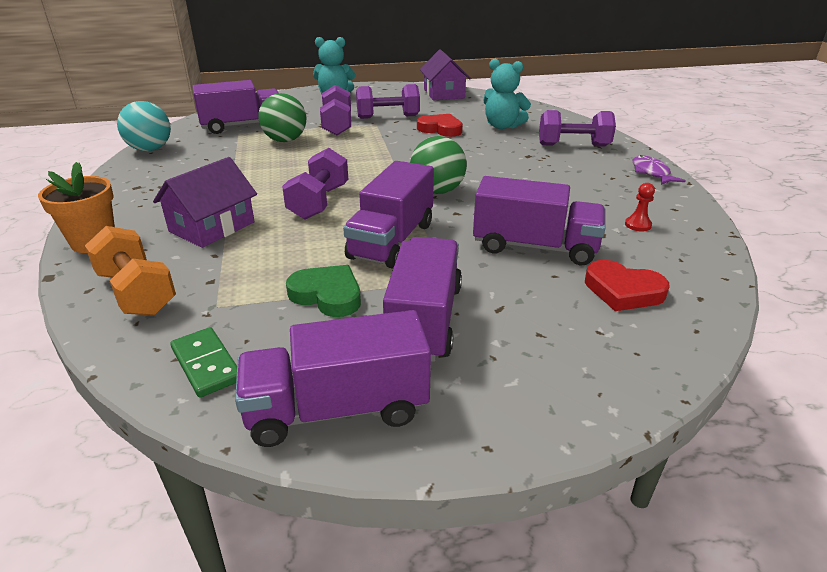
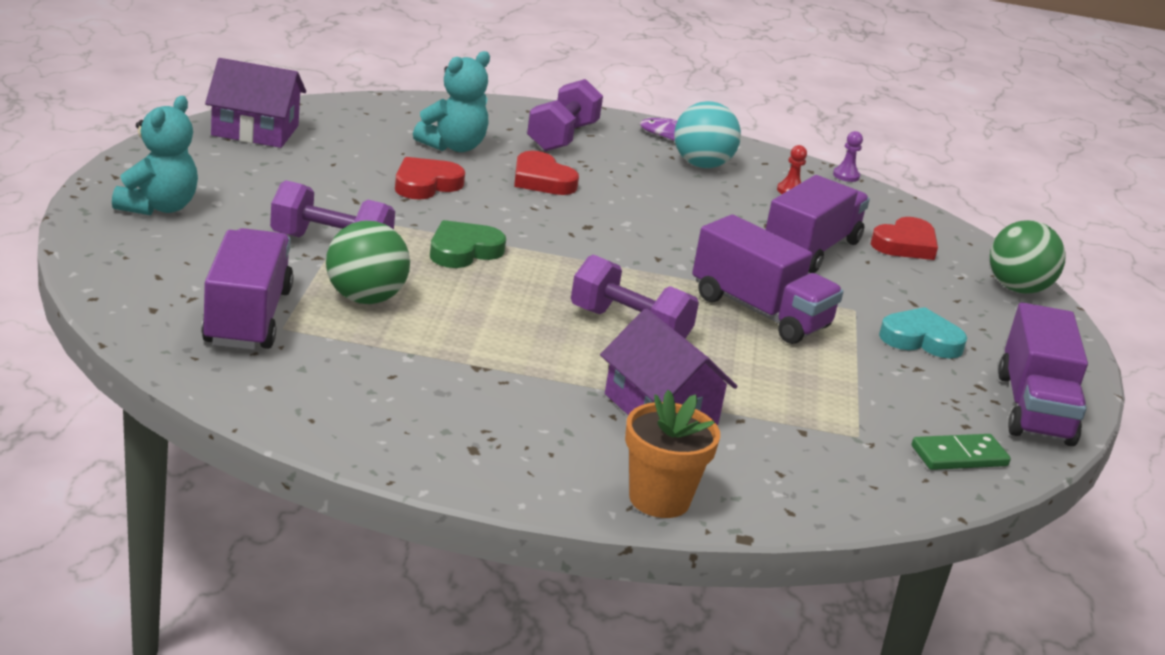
camera: 75 degrees left, 5 degrees down
(137, 292) = (811, 479): orange dumbbell -> none
(150, 149) = (296, 418): turquoise ball -> turquoise ball (701, 165)
(327, 295) = (860, 373): green heart -> green heart (463, 251)
(388, 117) = (330, 200): purple dumbbell -> none
(424, 320) = (921, 339): purple truck -> turquoise heart
(437, 191) = (644, 251): green ball -> green ball (1017, 289)
(497, 150) = (542, 180): none -> red heart
(723, 245) = (846, 176): none -> purple pawn

